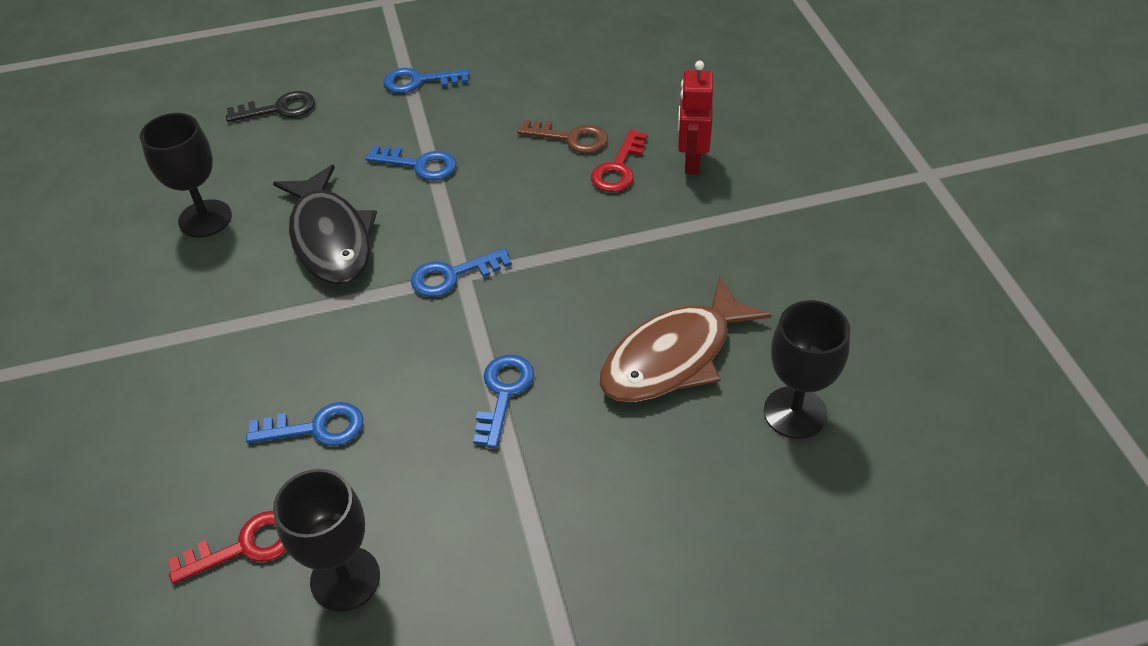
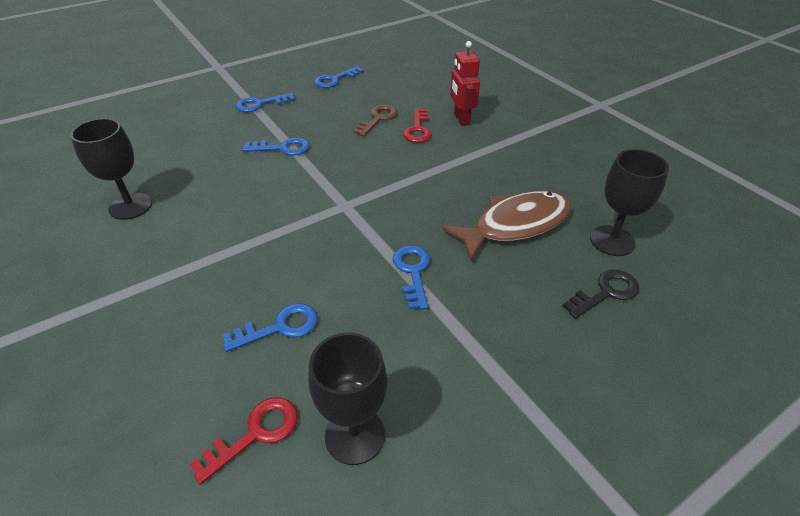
camera: 20 degrees left, 5 degrees down
(279, 109) = (164, 133): black key -> black key (606, 292)
(330, 238) = (236, 201): black fish -> none
(453, 275) = (338, 207): blue key -> blue key (335, 79)
(570, 138) = (378, 119): brown key -> brown key turned 60 degrees counterclockwise
(673, 356) = (515, 225): brown fish -> brown fish turned 150 degrees counterclockwise

